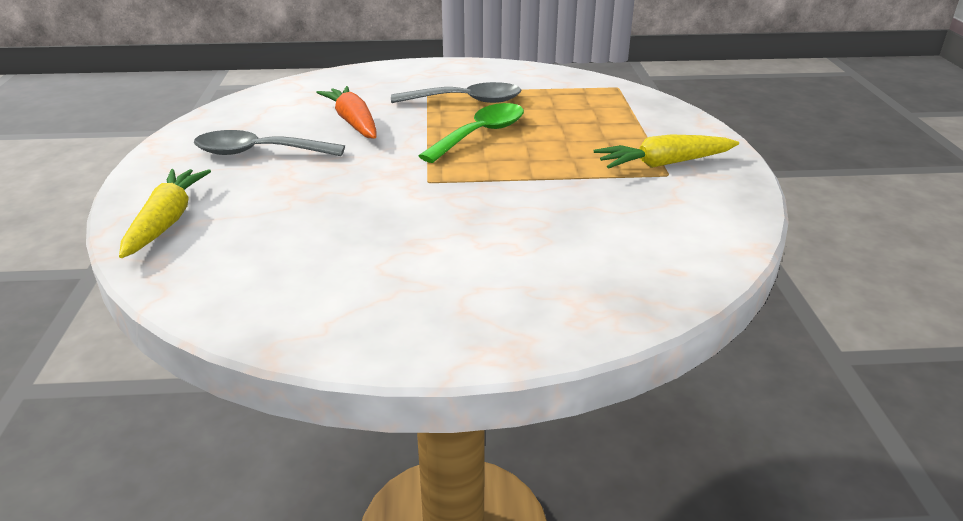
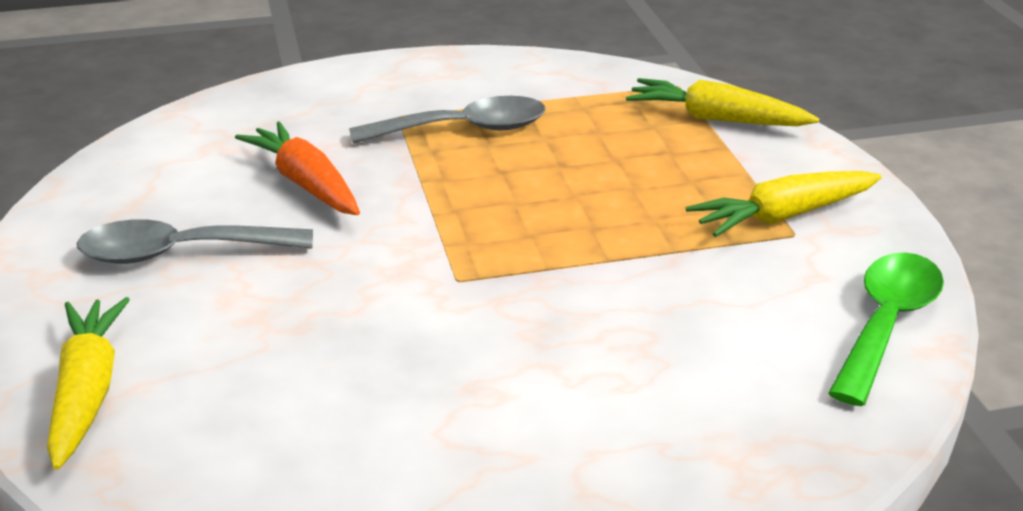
camera: 10 degrees left, 0 degrees up
(481, 134) = (506, 189): green spoon -> green spoon (886, 324)
(638, 107) = (717, 119): none -> yellow carrot

